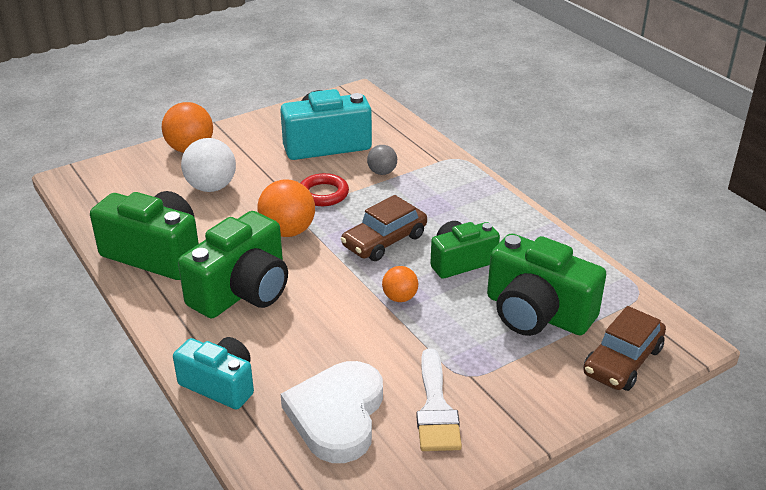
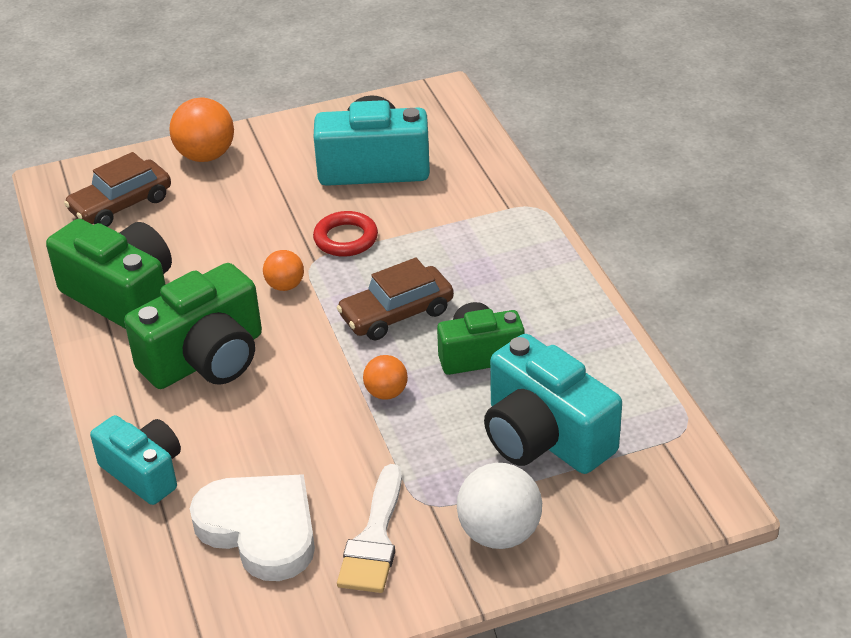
camera: 15 degrees right, 5 degrees up
(211, 187) = (214, 213): white ball -> white ball (499, 533)
(288, 231) = (285, 286): orange ball -> orange ball, size x0.58
(337, 415) = (260, 529): white heart -> white heart turned 105 degrees clockwise
(382, 172) = (430, 216): grey ball -> none
(537, 313) = (544, 437): green camera -> turquoise camera
(623, 361) = (622, 515): brown car -> brown car (121, 205)

